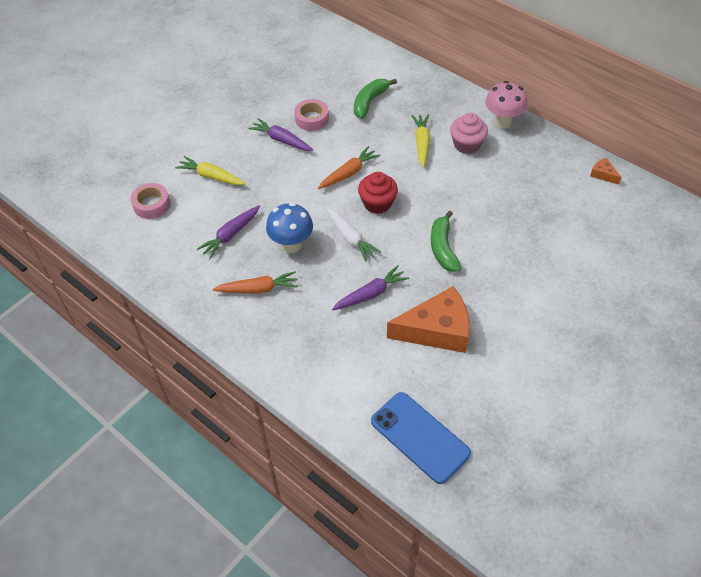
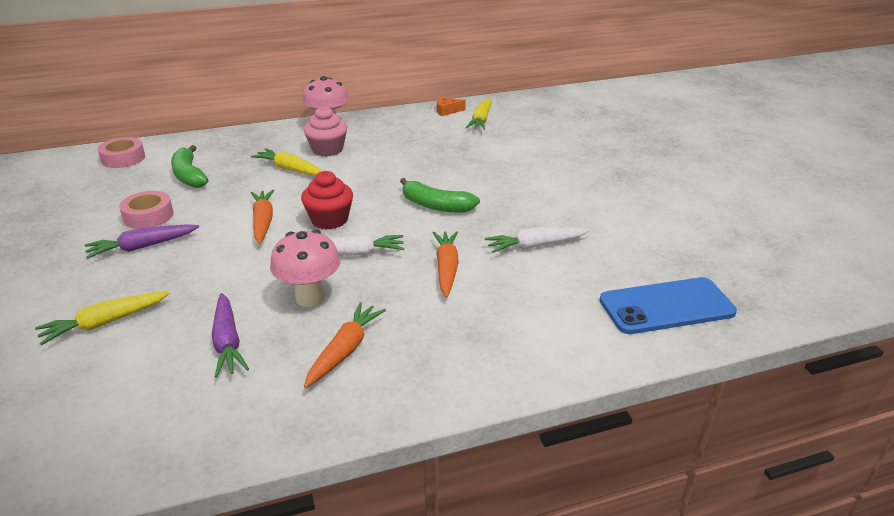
camera: 60 degrees left, 20 degrees down
(151, 205) = (61, 402): pink tape -> pink tape (123, 158)
(291, 245) = (310, 298): blue mushroom -> pink mushroom
(371, 294) = (446, 268): purple carrot -> orange carrot
(437, 330) = (535, 246): orange cheese -> white carrot
(609, 205) = (481, 120): none -> yellow carrot

